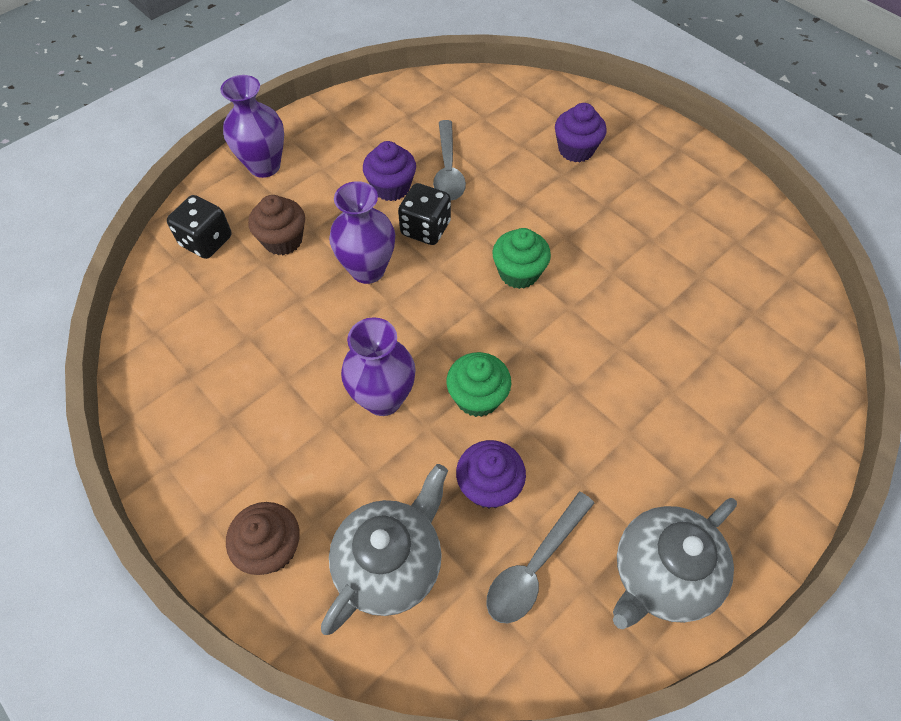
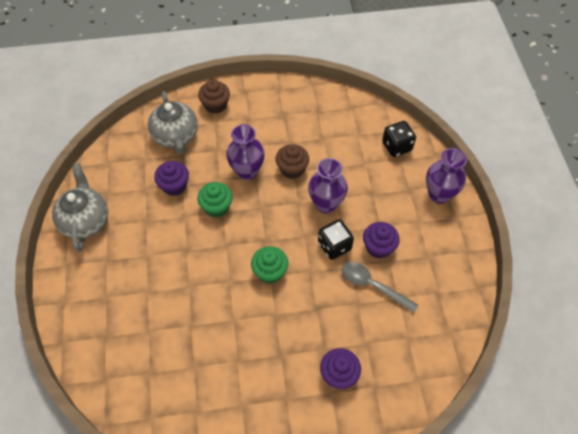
camera: 125 degrees right, 0 degrees up
(283, 240) = (374, 178): brown cupcake -> brown cupcake (292, 169)
(534, 566) = (131, 180): grey spoon -> none

